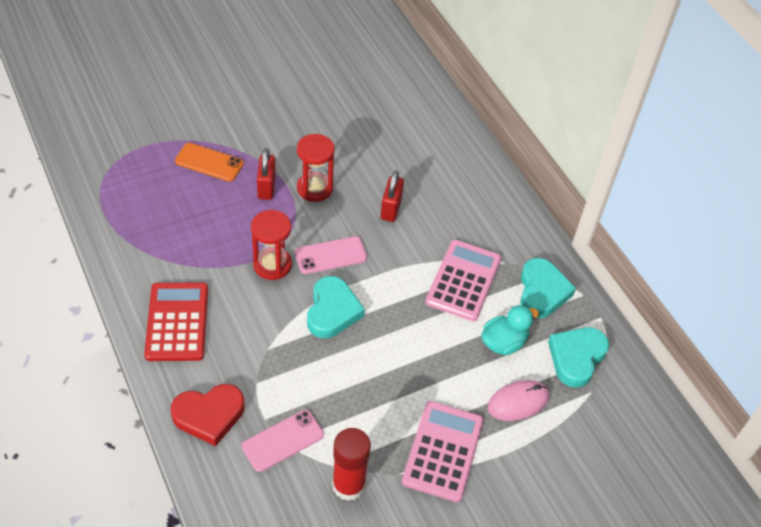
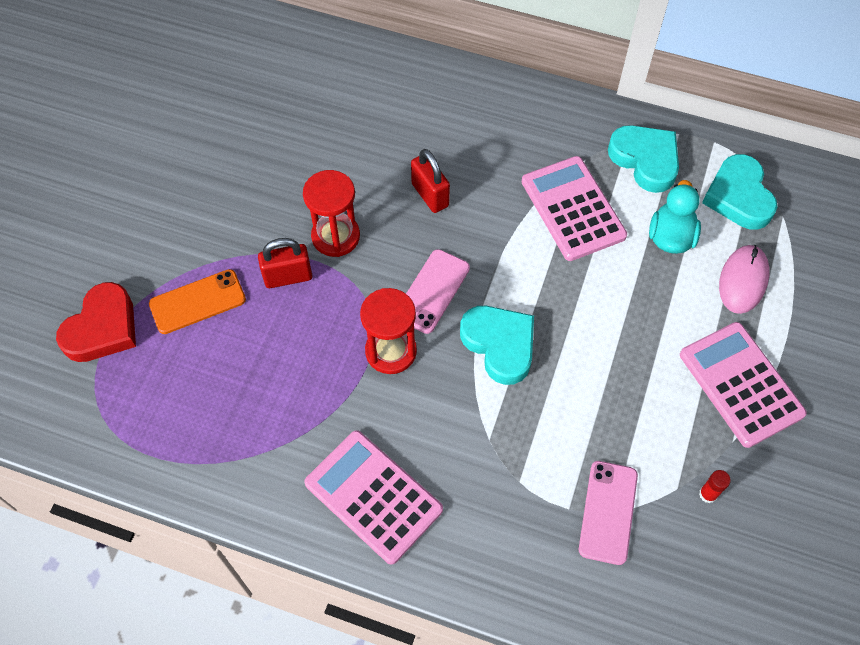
camera: 40 degrees left, 10 degrees up
(177, 322) = (373, 496): red calculator -> pink calculator
(209, 415) = (517, 557): red heart -> red heart (102, 328)
(266, 187) = (288, 277): red padlock -> red padlock turned 60 degrees counterclockwise
(348, 485) = (708, 494): red glue stick -> red glue stick, size x0.44

